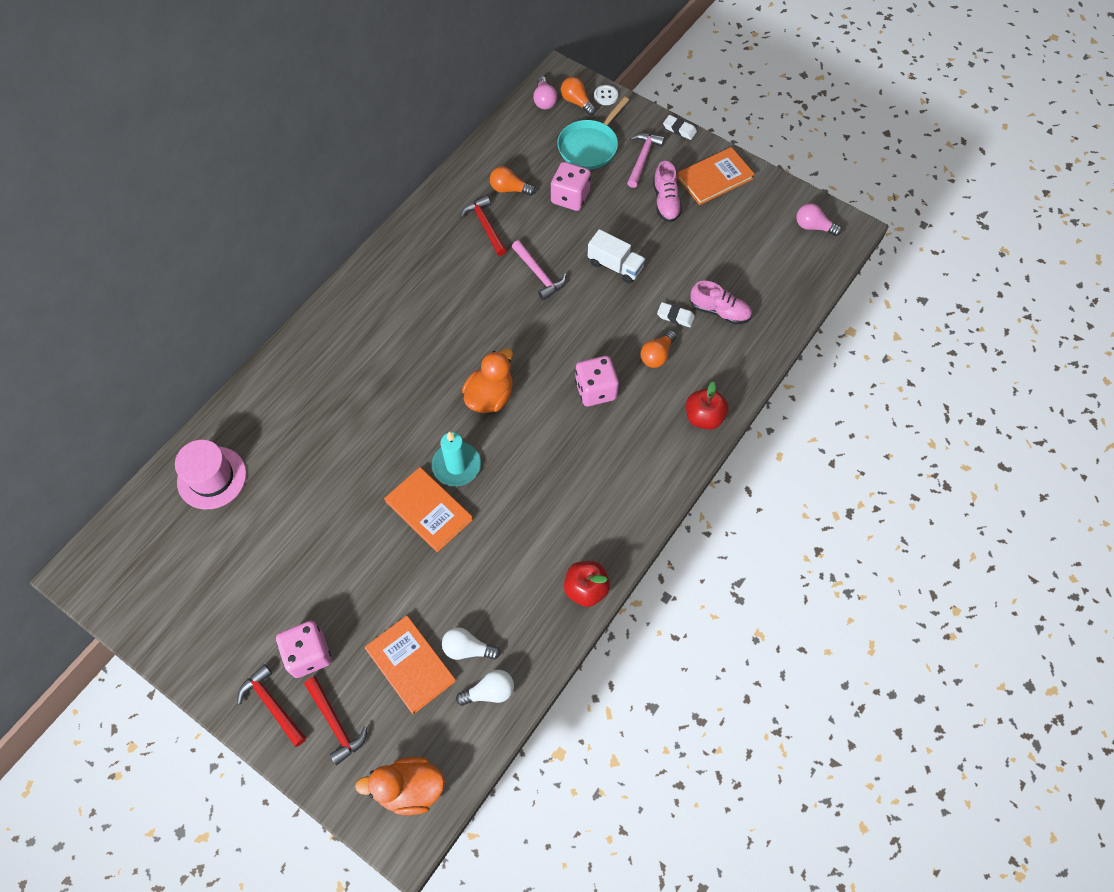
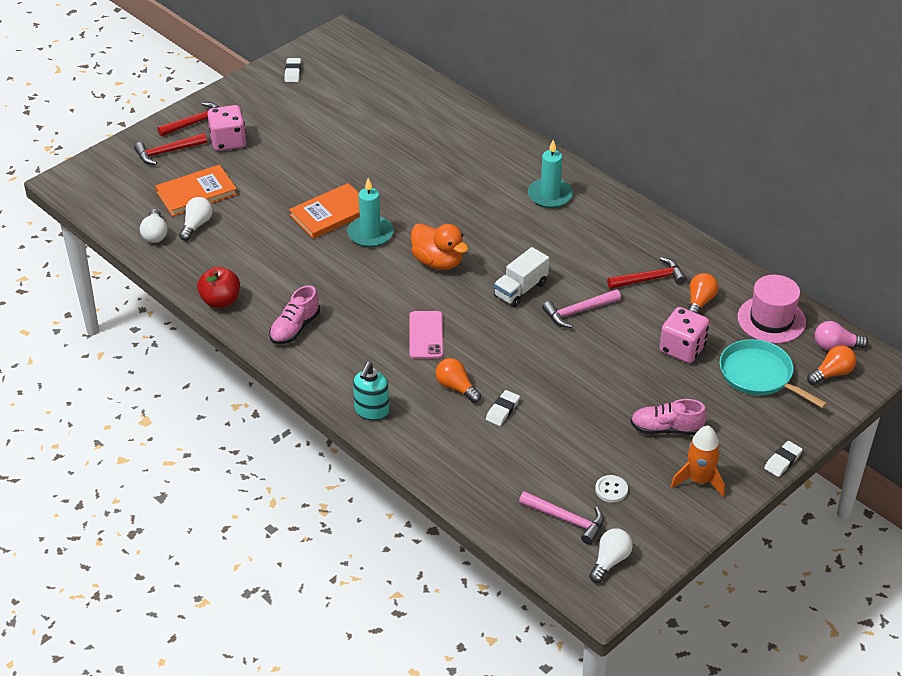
camera: 100 degrees right, 20 degrees down
(162, 612) = (293, 72): none -> white eraser
(212, 477) = (402, 97): pink hat -> pink hat (771, 320)
(375, 315) = (550, 195): none -> turquoise candle
(409, 788) = (100, 186): orange duck -> none
(595, 390) = (426, 335): pink dice -> pink phone
(606, 96) = (842, 401): white button -> white button (611, 490)
(615, 266) = (580, 372): white truck -> white truck (520, 289)
(642, 159) = (736, 419): pink hammer -> pink hammer (566, 520)
(704, 417) = (371, 411): red apple -> turquoise soap dispenser
(714, 178) = (699, 480): orange book -> orange rocket
(719, 311) = (501, 448): pink shoe -> pink shoe (295, 328)
(813, 227) = (610, 561): pink light bulb -> white light bulb

